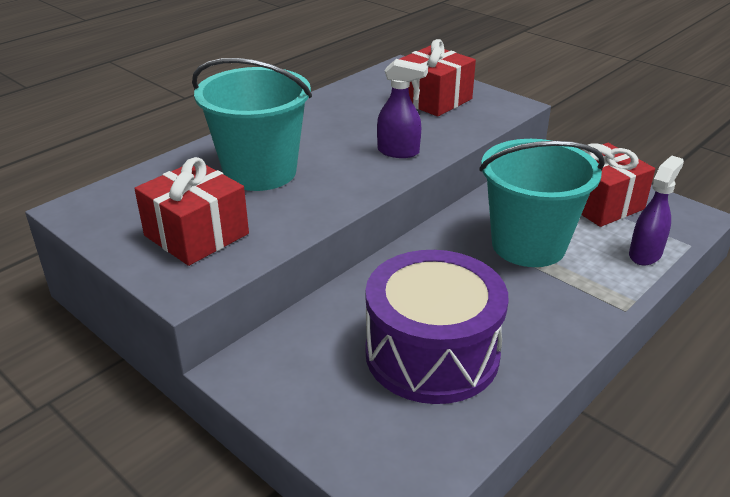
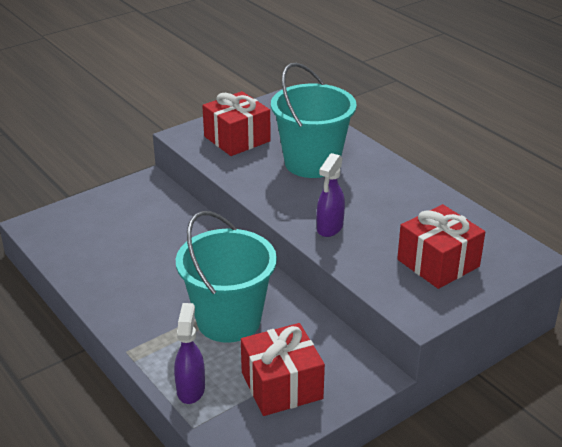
camera: 100 degrees right, 0 degrees up
(432, 354) = (126, 250): purple drum -> none
(645, 254) = (191, 389): purple spray bottle -> purple spray bottle turned 135 degrees counterclockwise

